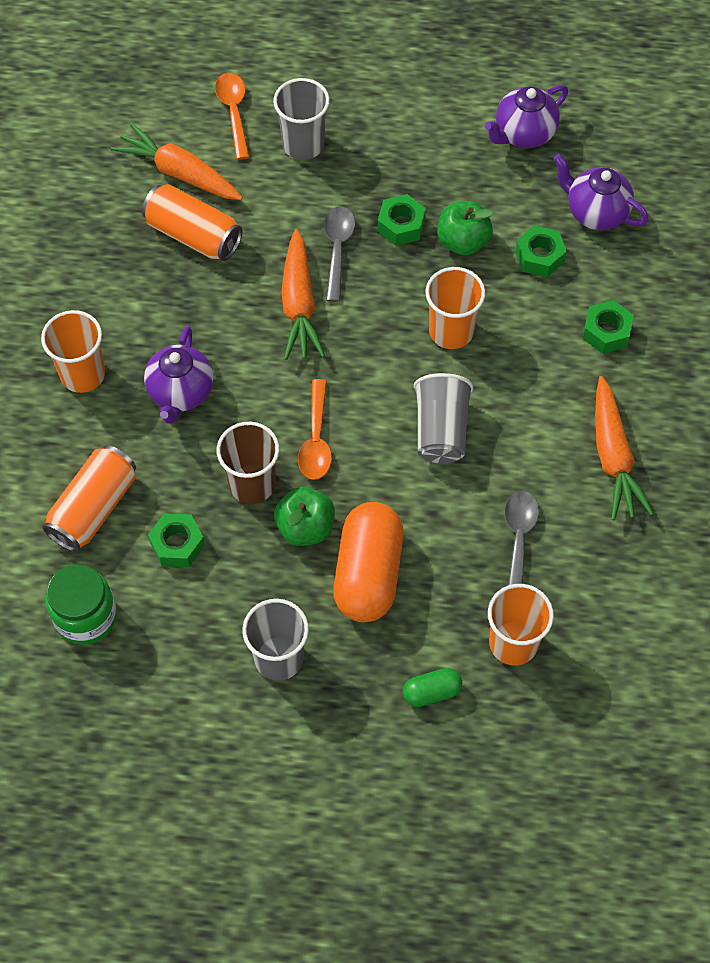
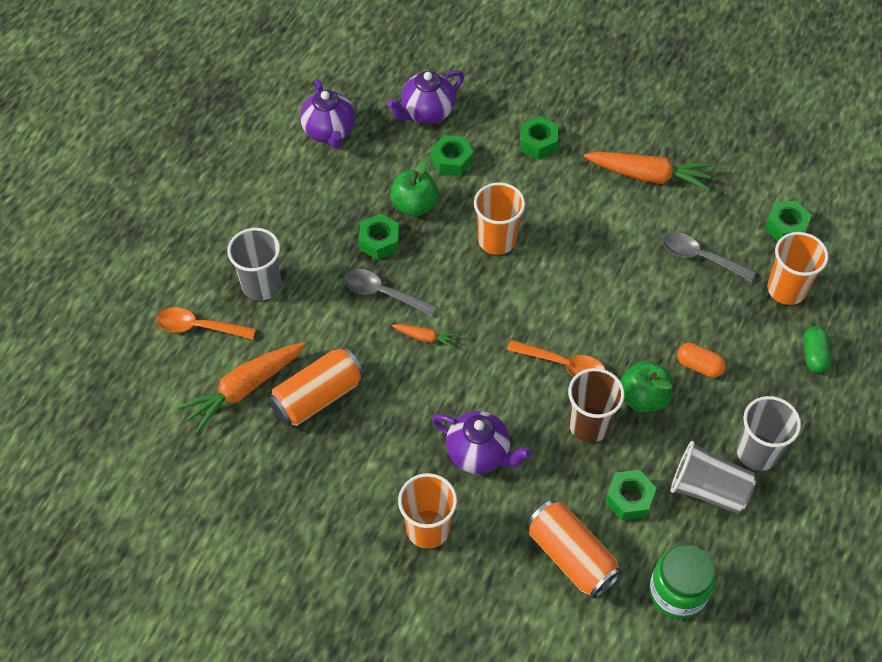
camera: 70 degrees left, 5 degrees down
(299, 304) = (425, 337): orange carrot -> orange carrot, size x0.49
(368, 573) = (699, 366): orange capsule -> orange capsule, size x0.47
(441, 430) = (586, 276): grey cup -> grey cup (708, 489)
(606, 623) = (786, 227): none -> green nut

